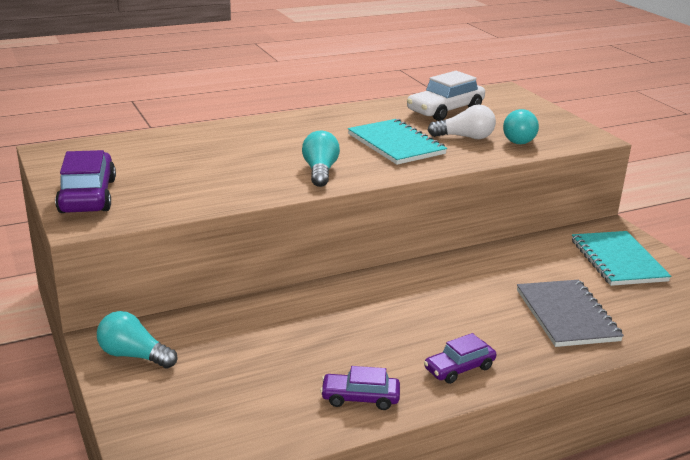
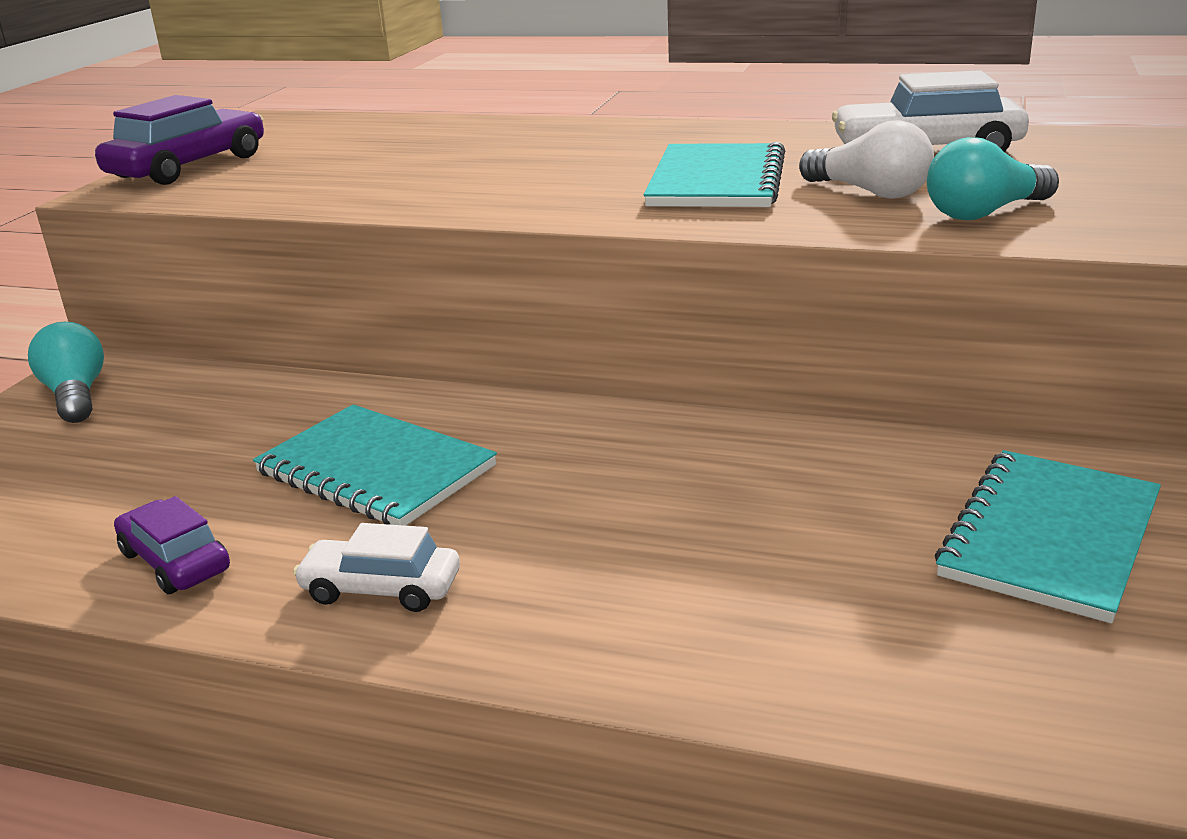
camera: 45 degrees right, 0 degrees up
(320, 171) = (511, 194): turquoise light bulb -> none
(367, 327) = (375, 470): none -> turquoise notebook
(459, 368) = (381, 588): purple car -> white car
(567, 315) = (736, 590): grey notebook -> none

